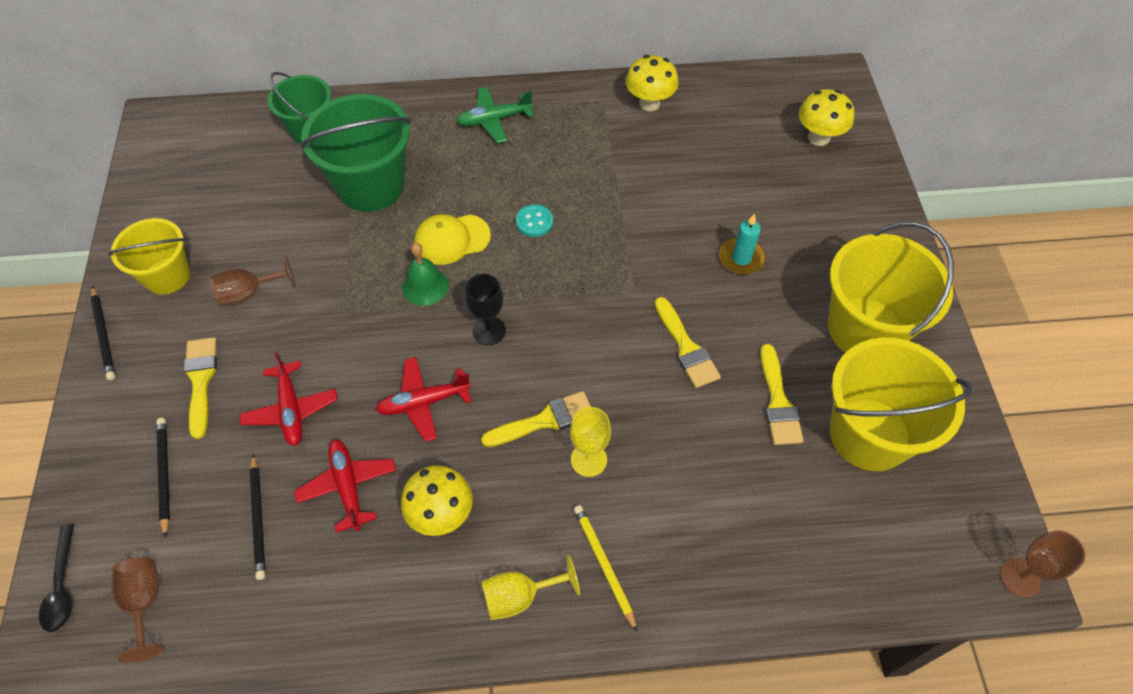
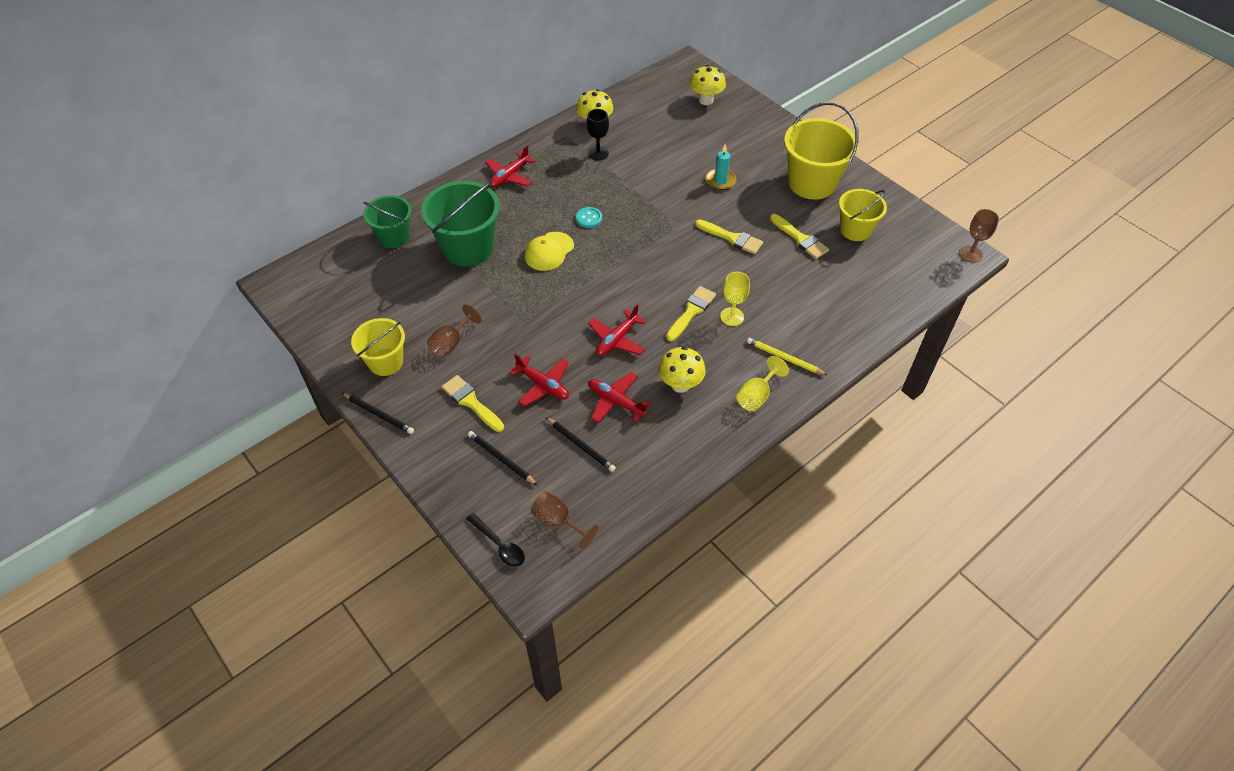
camera: 35 degrees left, 5 degrees down
(425, 286) = (558, 283): green bell -> none
(489, 331) = (618, 286): black goblet -> black goblet (598, 153)
(494, 120) = (509, 176): green plane -> red plane
(869, 434) = (855, 230): yellow bucket -> yellow bucket, size x0.63

